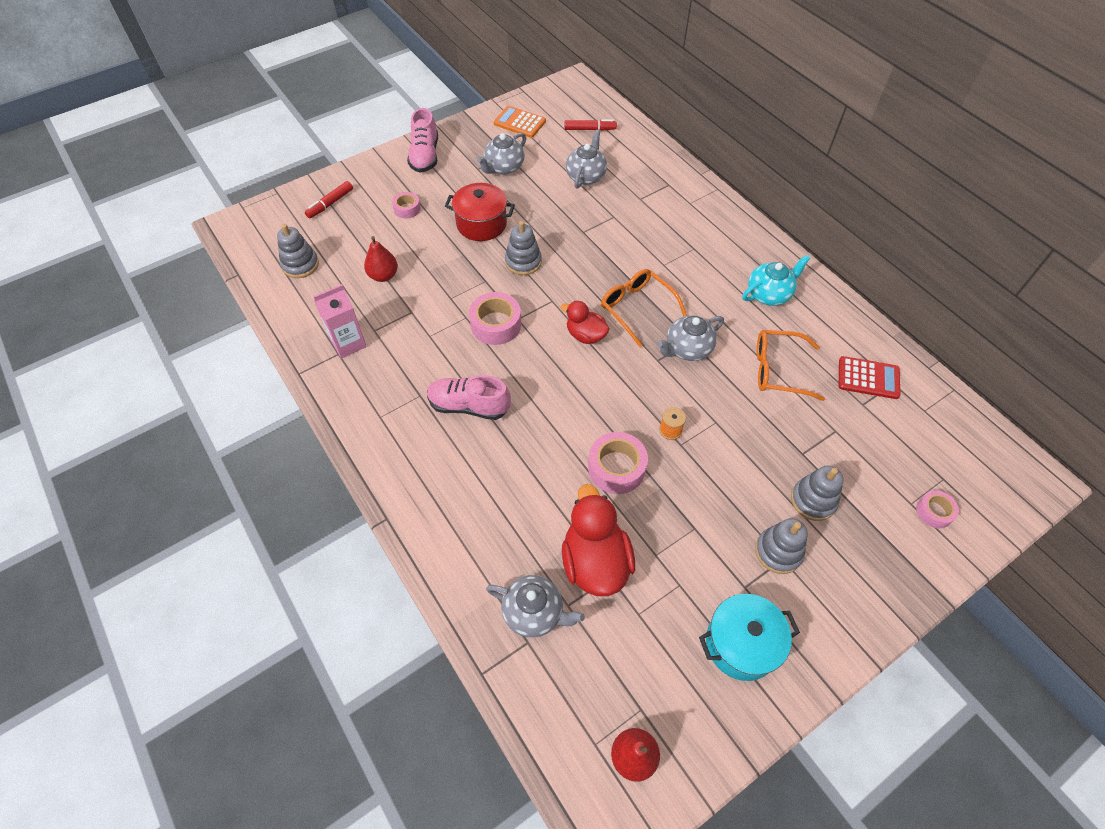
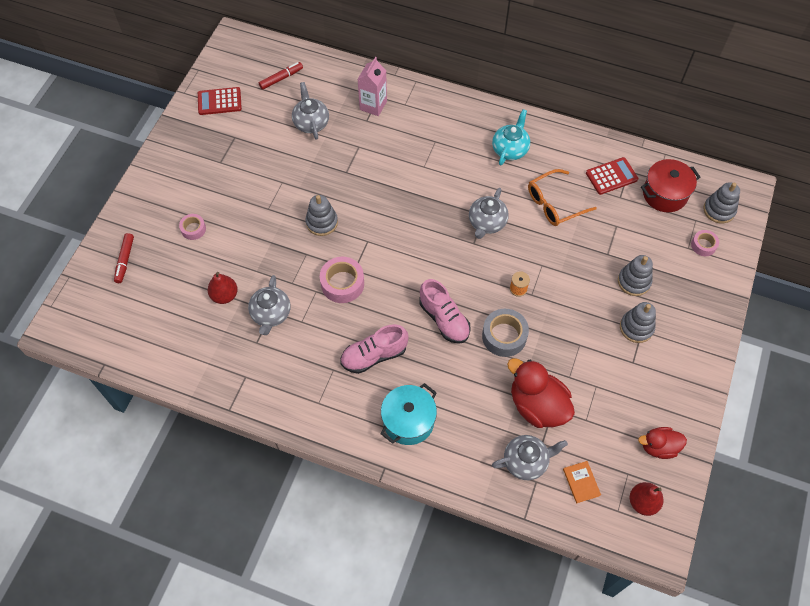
camera: 35 degrees left, 5 degrees up
(300, 265) = (149, 326): grey stacking toy -> grey stacking toy (719, 210)
(348, 343) = (246, 364): pink carton -> pink carton (373, 105)
(425, 156) = (167, 174): pink shoe -> pink shoe (444, 319)
(481, 224) = (264, 209): red pot -> red pot (664, 194)
(503, 167) = (240, 150): grey teapot -> grey teapot (271, 314)
(519, 122) = (219, 101): orange calculator -> red calculator
(578, 680) = (581, 482): none -> orange book
(585, 335) = (412, 254): red duck -> red duck (658, 447)
(616, 468) = (504, 336): pink tape -> grey tape
(637, 308) = (431, 212): orange glasses -> none
(741, 644) = (654, 398): turquoise pot -> turquoise pot (408, 421)

